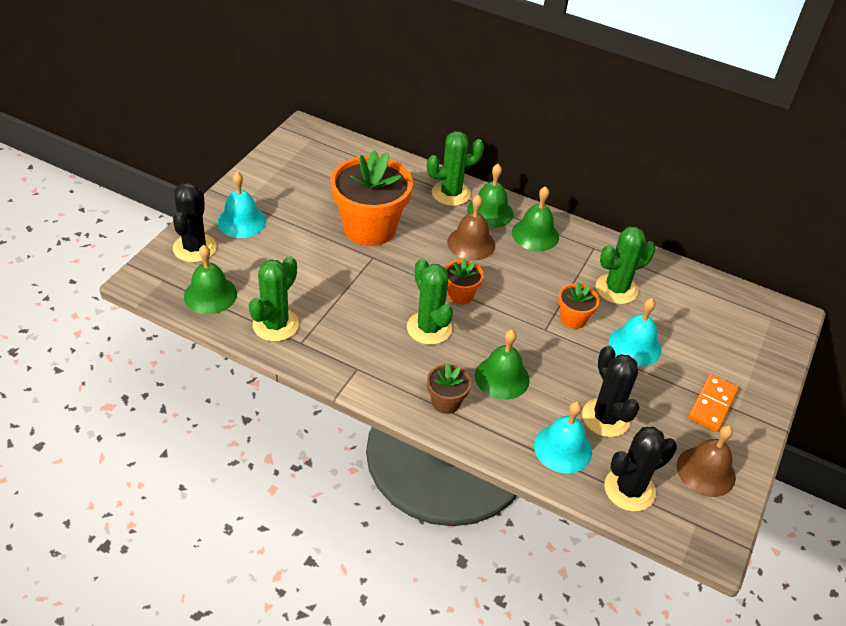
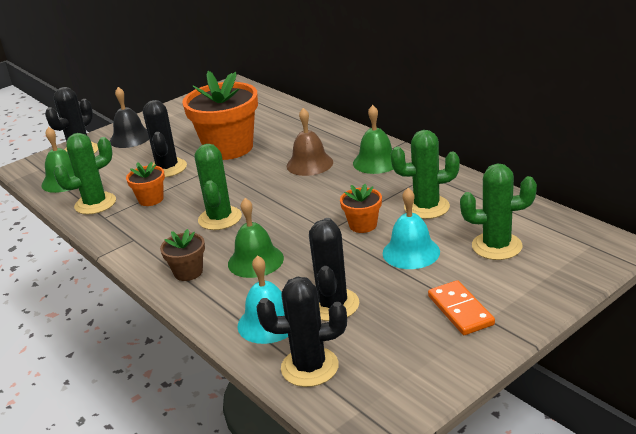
camera: 30 degrees right, 15 degrees down
(241, 221) = (130, 138): turquoise bell -> black bell
(321, 264) = (167, 168): none -> black cactus
(451, 193) = (320, 130): green cactus -> green cactus (496, 246)
(460, 295) = (268, 198): orange flower pot -> orange flower pot (151, 199)
(490, 212) = (346, 144): green bell -> none
(706, 471) = (408, 366): brown bell -> none
(712, 405) = (460, 310): orange domino -> orange domino turned 75 degrees counterclockwise

